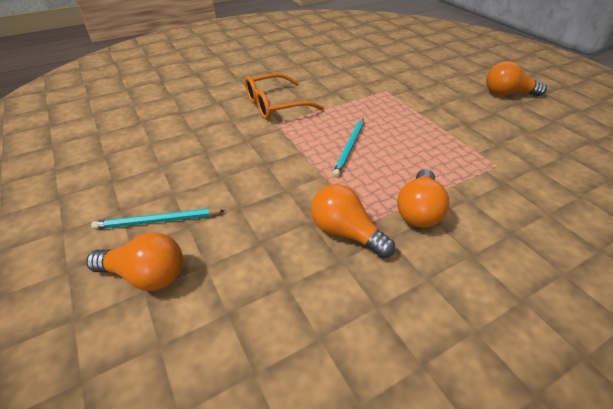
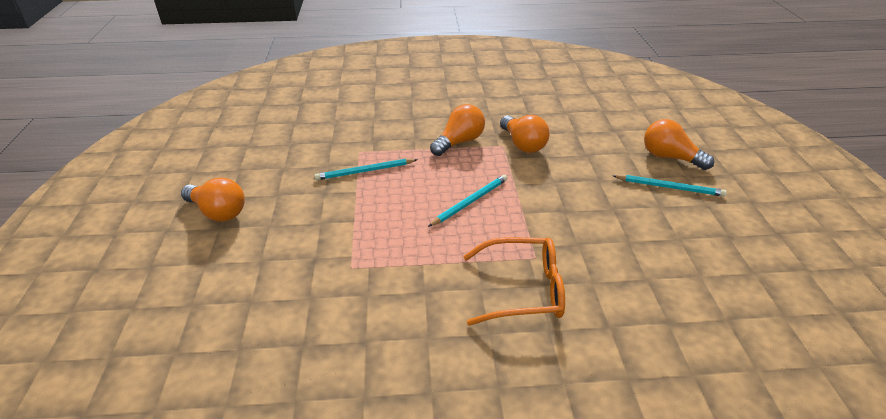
camera: 155 degrees left, 5 degrees down
(463, 148) = (365, 171): none -> turquoise pencil

